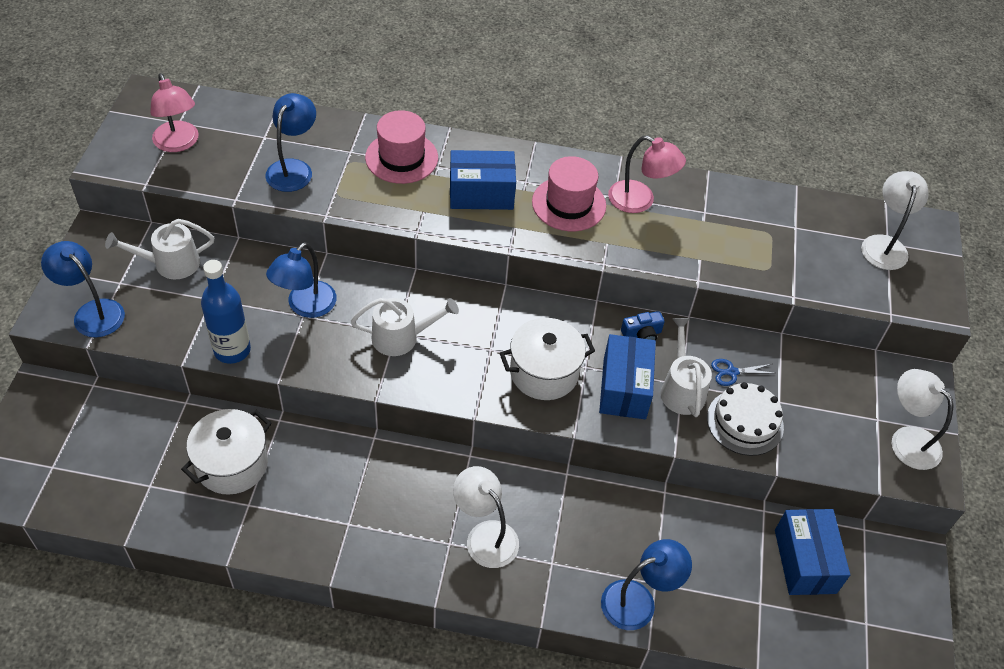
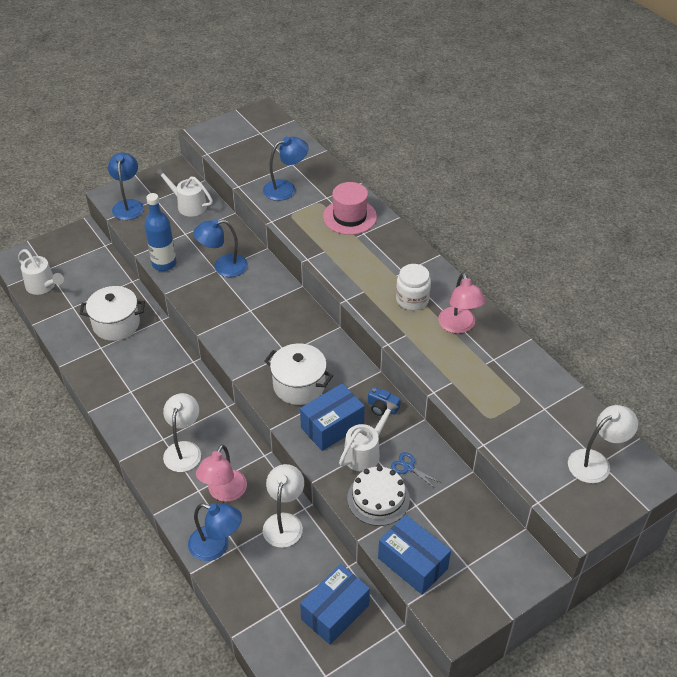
camera: 50 degrees right, 5 degrees down
(178, 143) = (246, 143): pink lamp -> pink lamp (224, 493)
(401, 337) = (249, 314): white watering can -> white watering can (43, 286)
(481, 194) = (368, 262): blue box -> blue box (412, 563)
(569, 204) = (412, 299): pink hat -> white jar
(907, 440) = (470, 592): white lamp -> white lamp (284, 522)

